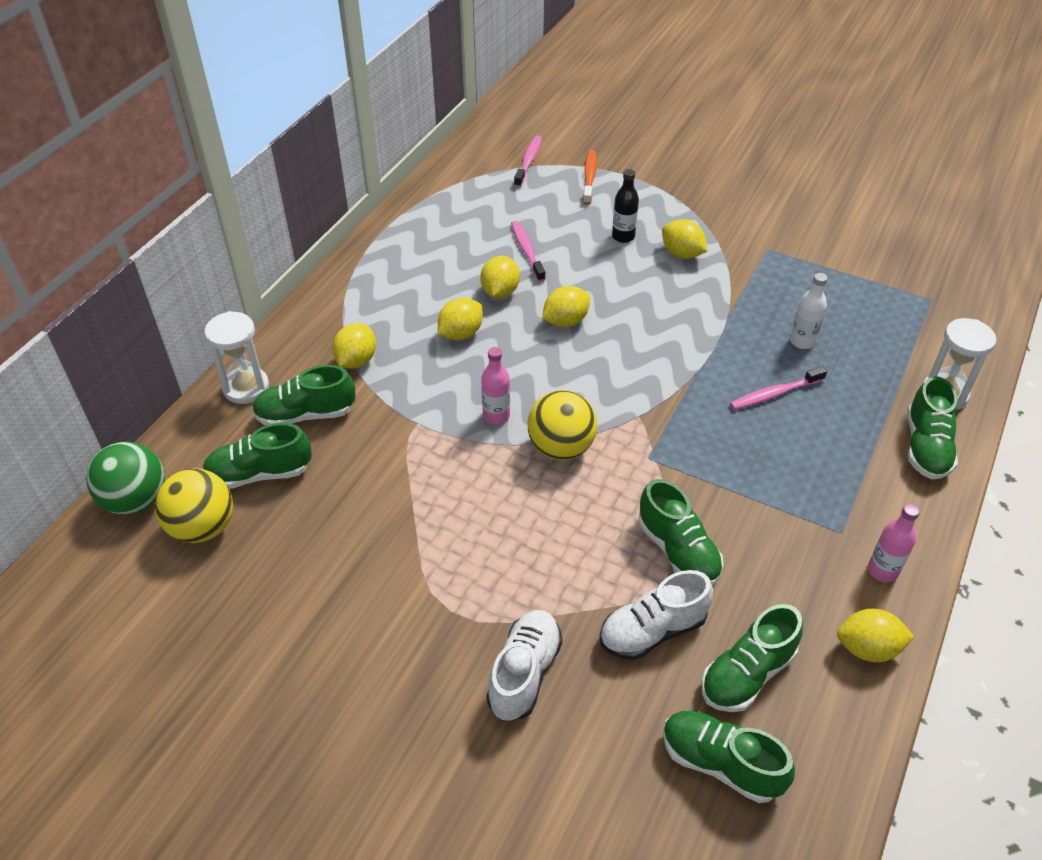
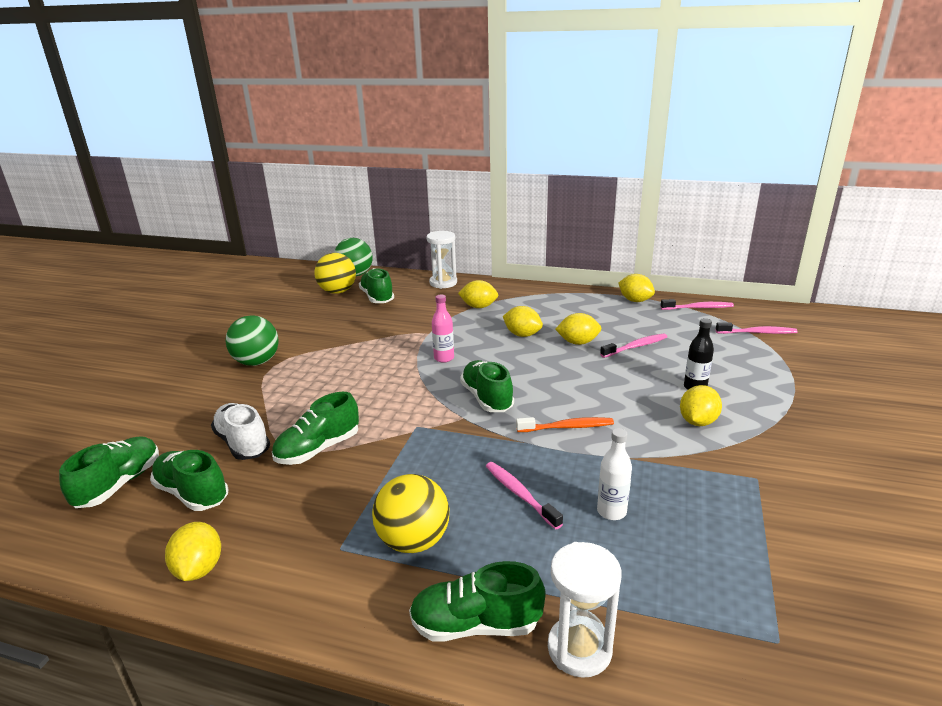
camera: 80 degrees right, 20 degrees down
(306, 414) = (426, 301): green shoe -> green shoe (487, 398)
(432, 633) = (257, 362): none -> green ball
(453, 179) = (698, 308): none -> pink toothbrush
(524, 673) = (220, 396): white shoe -> none
(561, 447) = (419, 386): yellow ball -> yellow ball (413, 541)
(565, 321) = (560, 373): yellow lemon -> yellow lemon (635, 300)
(589, 177) = (767, 362): orange toothbrush -> orange toothbrush (567, 427)
(882, 570) = (289, 581): pink bottle -> none

